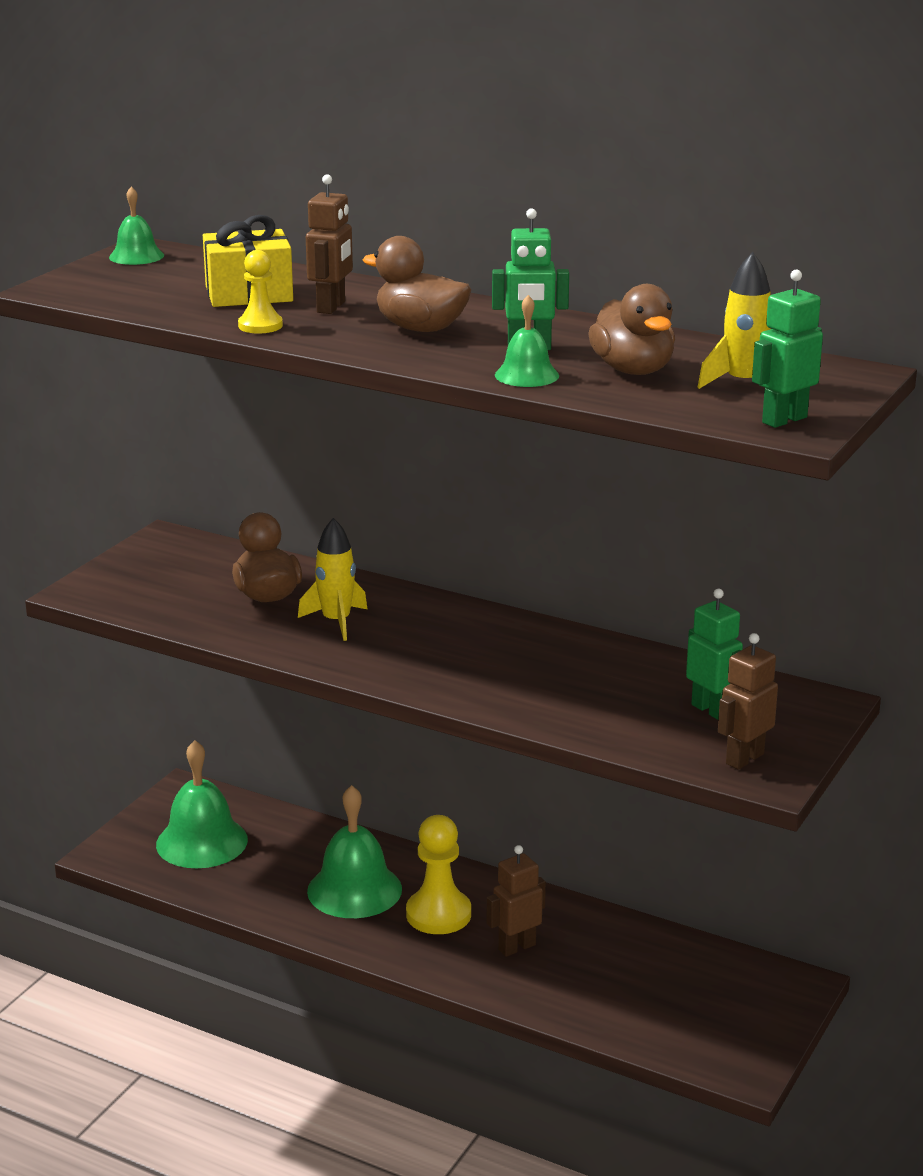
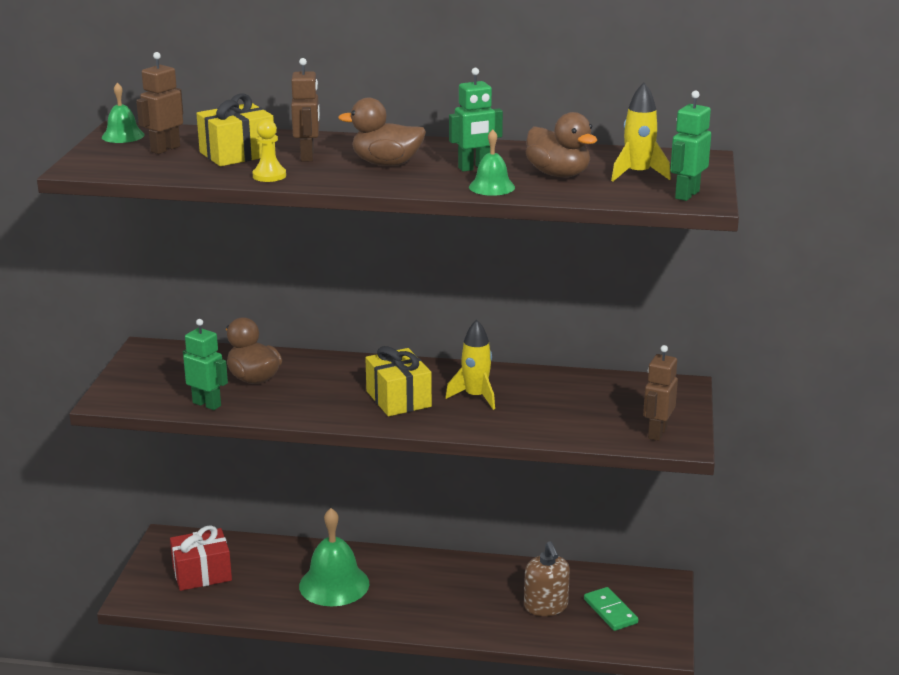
camera: 20 degrees left, 0 degrees up
(202, 842) = (202, 573): green bell -> red gift
(336, 622) = (318, 389): yellow rocket -> yellow rocket (475, 397)
(429, 652) = (398, 399): none -> yellow gift
(438, 914) = (403, 589): yellow pawn -> none
(516, 947) = (469, 599): brown robot -> brown robot (165, 149)
(614, 978) = (546, 606): none -> brown soap dispenser
(698, 1005) = (610, 611): none -> green domino
(711, 710) = (614, 405): green robot -> green robot (207, 404)

